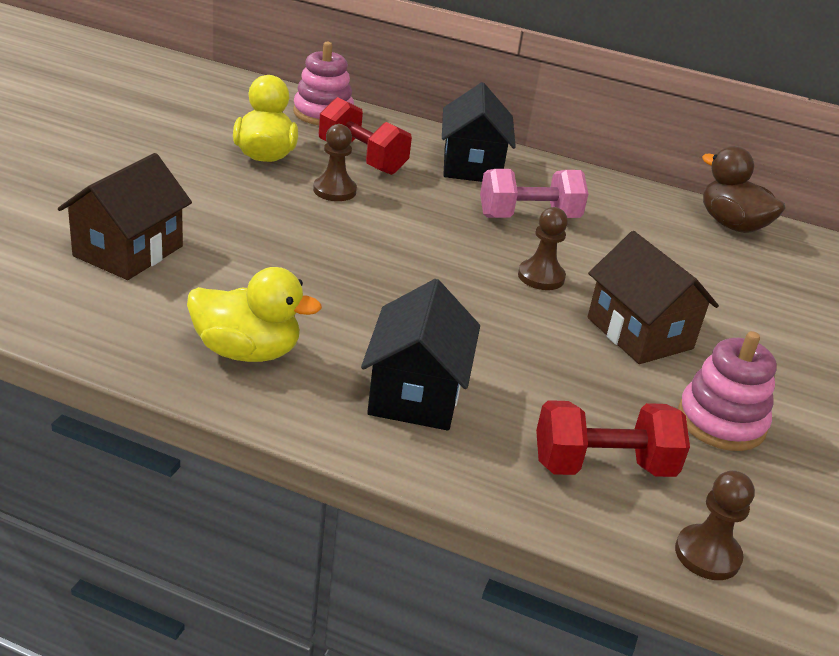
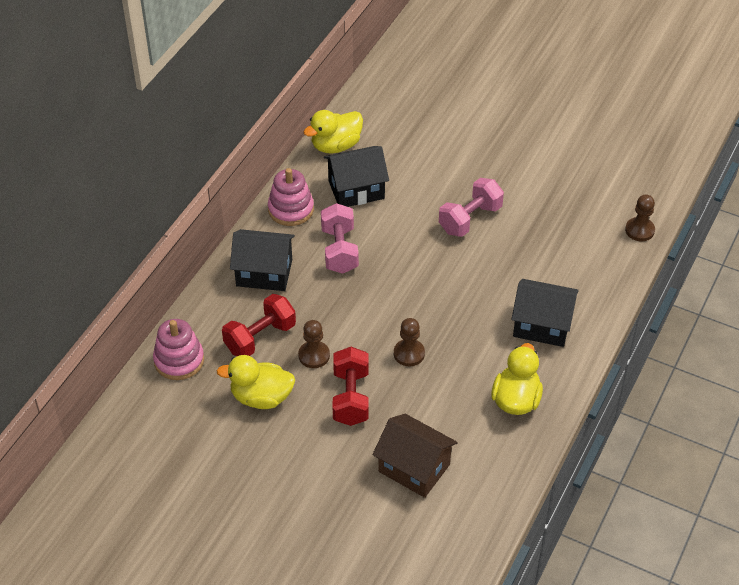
camera: 80 degrees left, 15 degrees up
(541, 277) = (415, 255): brown pawn -> brown pawn (409, 353)
(603, 466) = (587, 256): red dumbbell -> red dumbbell (351, 397)
(639, 333) = (470, 219): brown house -> pink dumbbell
(652, 236) = (356, 190): none -> black house
(721, 422) = (545, 202): pink stacking toy -> pink stacking toy (291, 209)
(732, 225) = (336, 146): brown duck -> yellow duck

